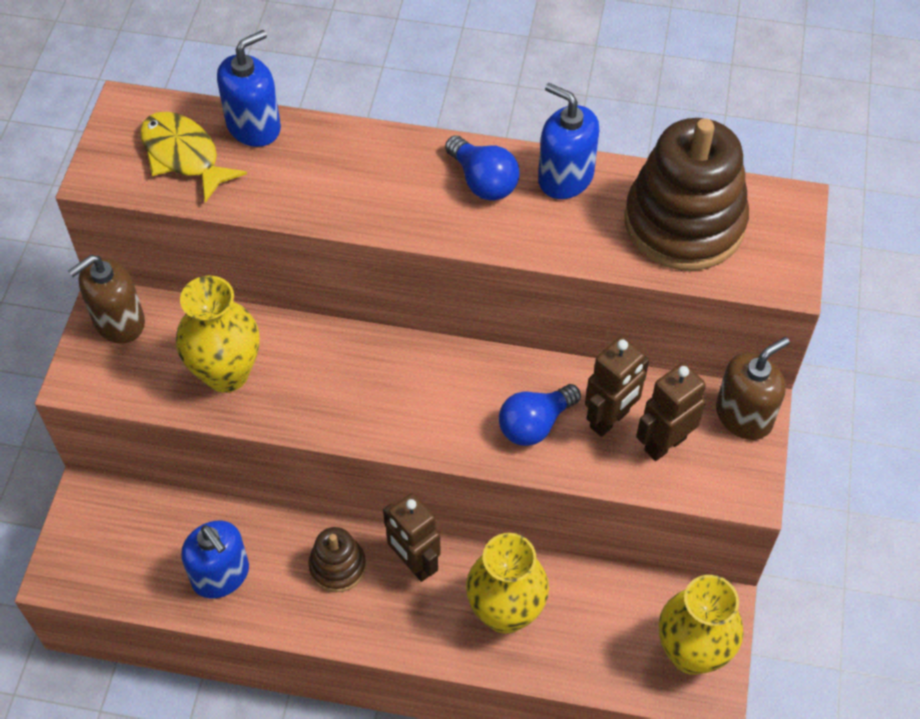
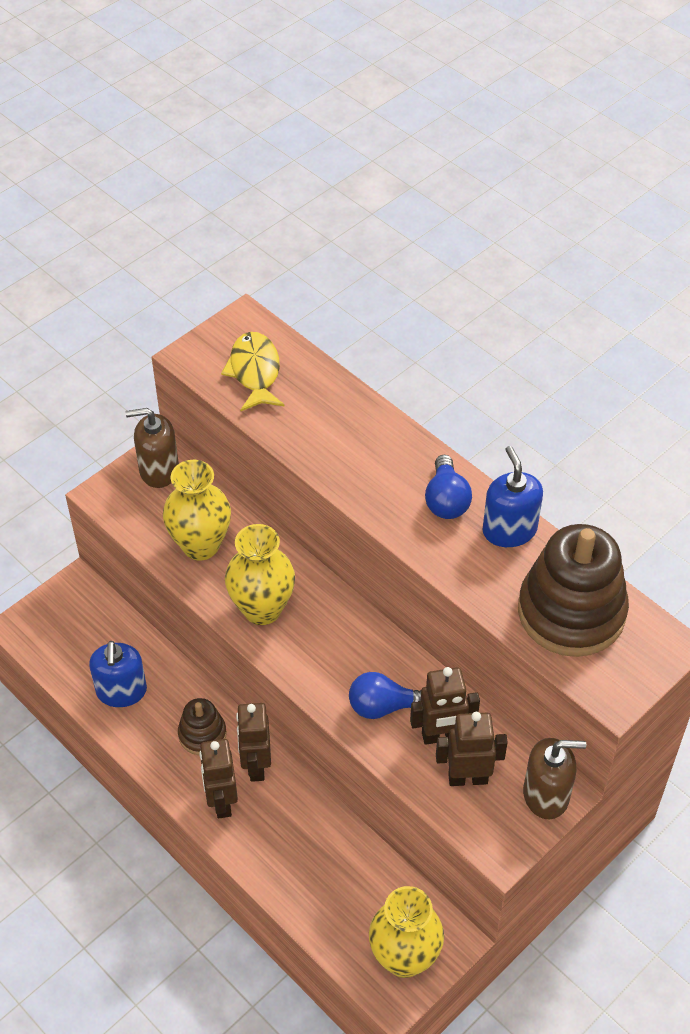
camera: 35 degrees right, 5 degrees down
(254, 126) = (318, 376): blue soap dispenser -> none
(409, 619) = (221, 802): none -> brown robot
(505, 612) = (292, 840): yellow vase -> yellow vase (262, 609)

